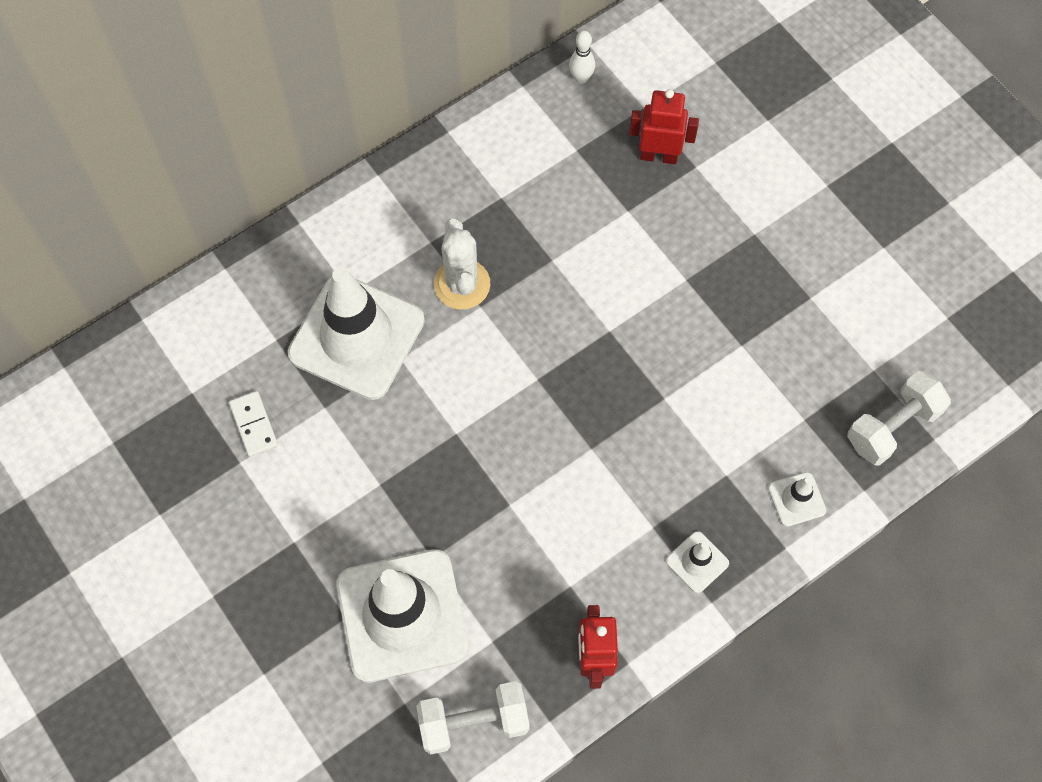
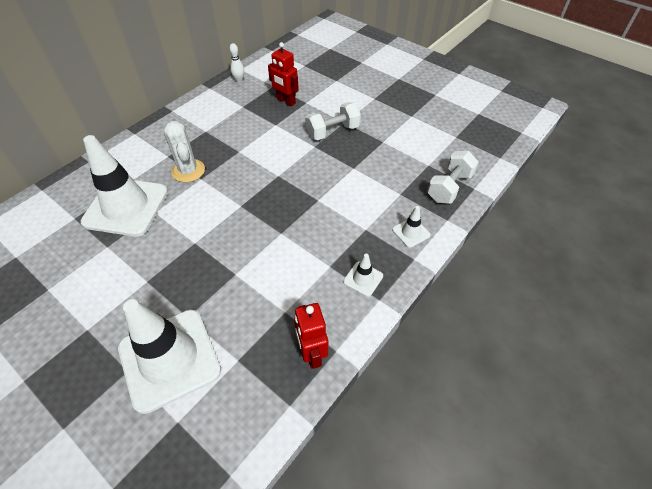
camera: 15 degrees left, 15 degrees down
(254, 425) = (58, 266): white domino -> none
(474, 722) = (233, 421): white dumbbell -> white dumbbell (332, 132)
(658, 156) = (286, 101): red robot -> red robot turned 135 degrees counterclockwise

